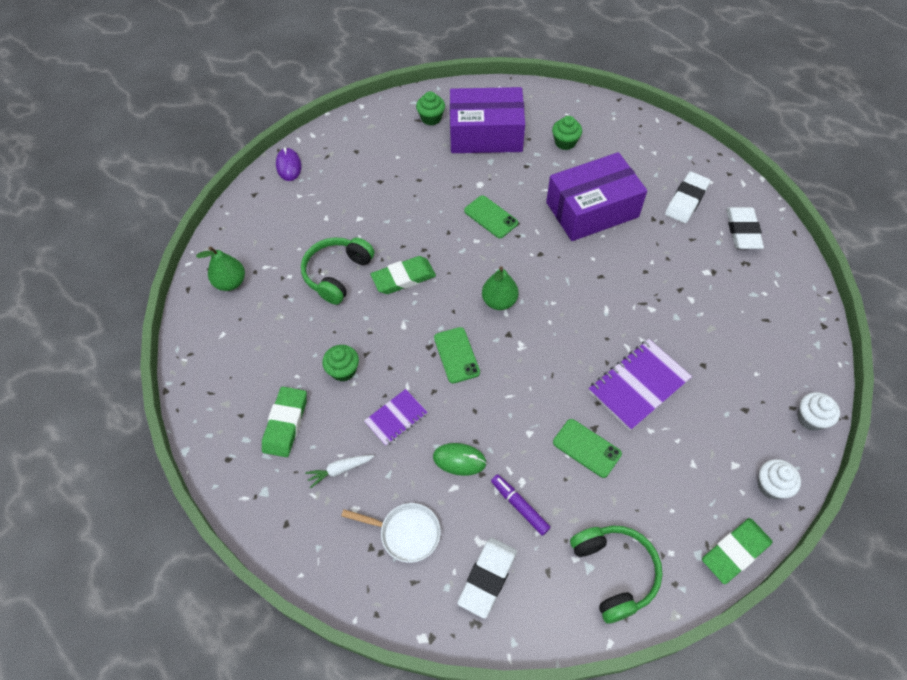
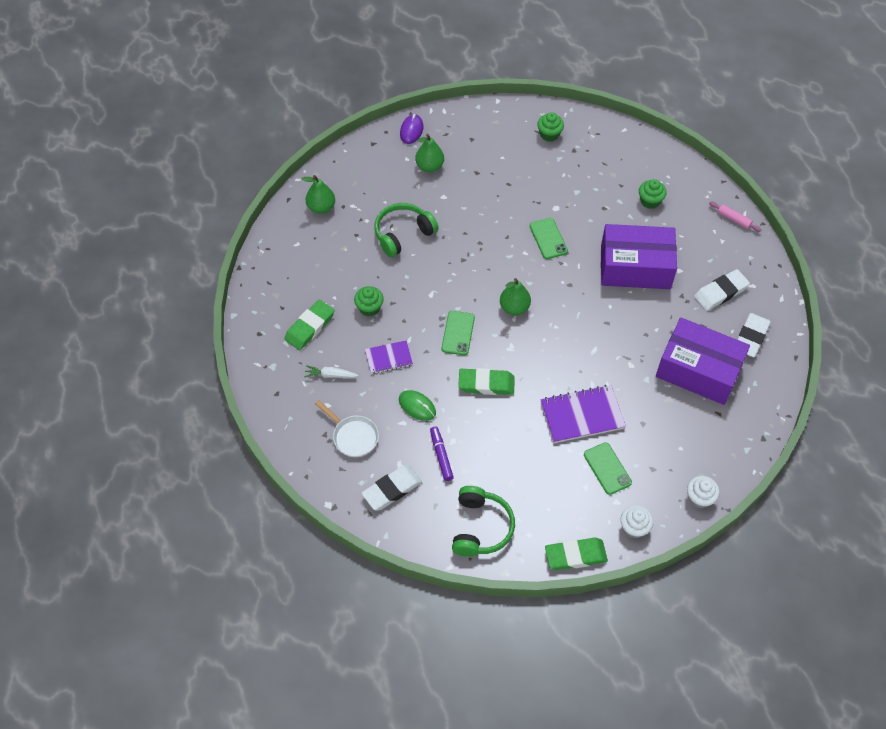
camera: 25 degrees right, 0 degrees up
(327, 194) = (429, 166): none -> green pear
(403, 278) = (451, 258): green eraser -> green eraser (486, 384)
(486, 134) = (587, 167): purple box -> purple box (698, 370)
(586, 448) = (513, 440): green phone -> green phone (607, 468)
(651, 129) = (734, 219): none -> pink rolling pin

